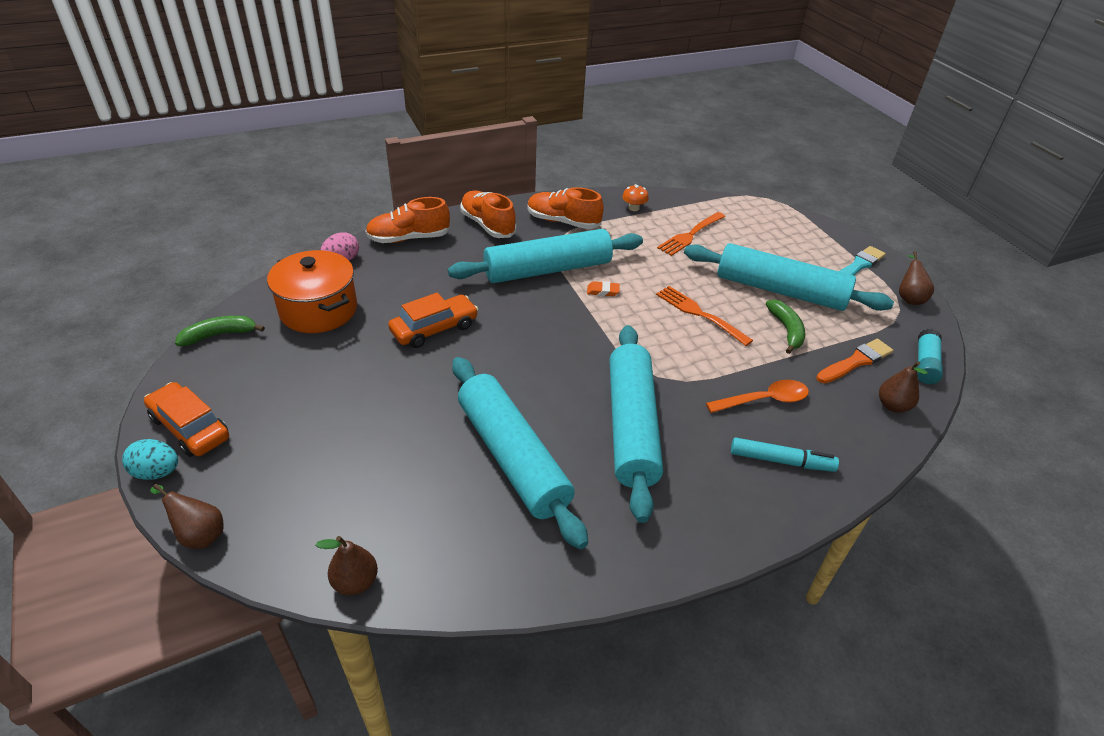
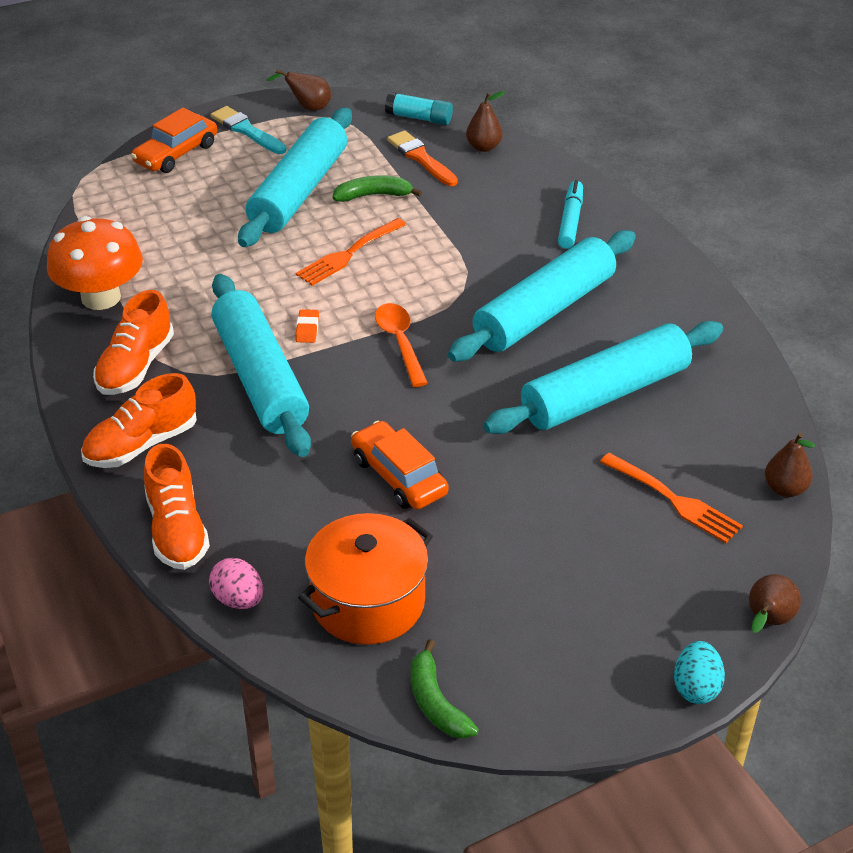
camera: 90 degrees left, 0 degrees up
(190, 428) = (620, 679): orange car -> orange car (176, 153)
(632, 426) = (544, 311): turquoise rolling pin -> turquoise rolling pin turned 45 degrees counterclockwise
(634, 208) = (101, 297): orange mushroom -> orange mushroom, size x2.39
(690, 235) = (175, 250): orange fork -> orange fork (674, 500)
(764, 400) = (489, 222): orange spoon -> orange spoon (400, 342)

